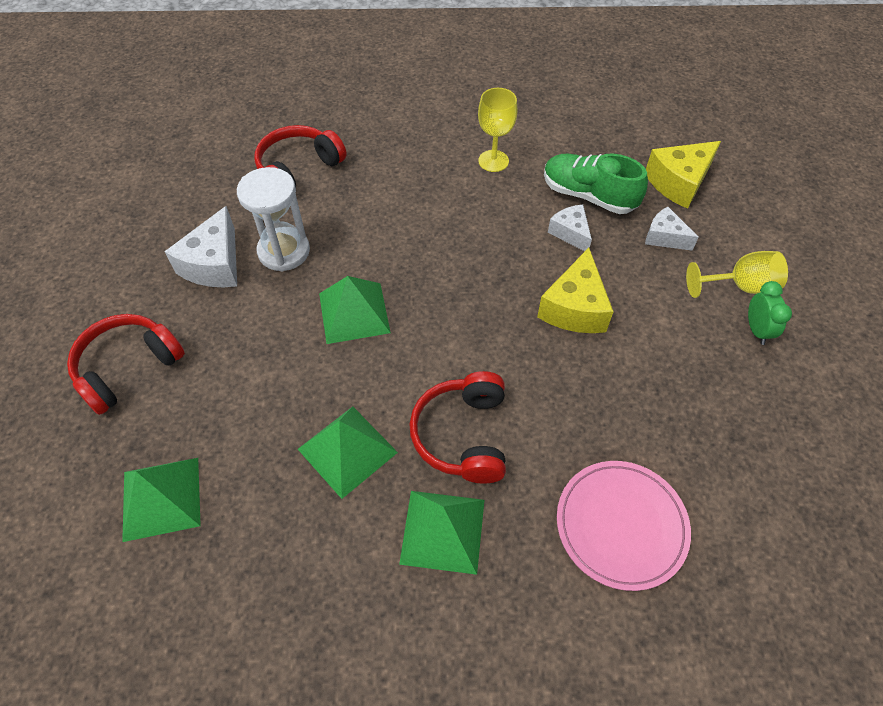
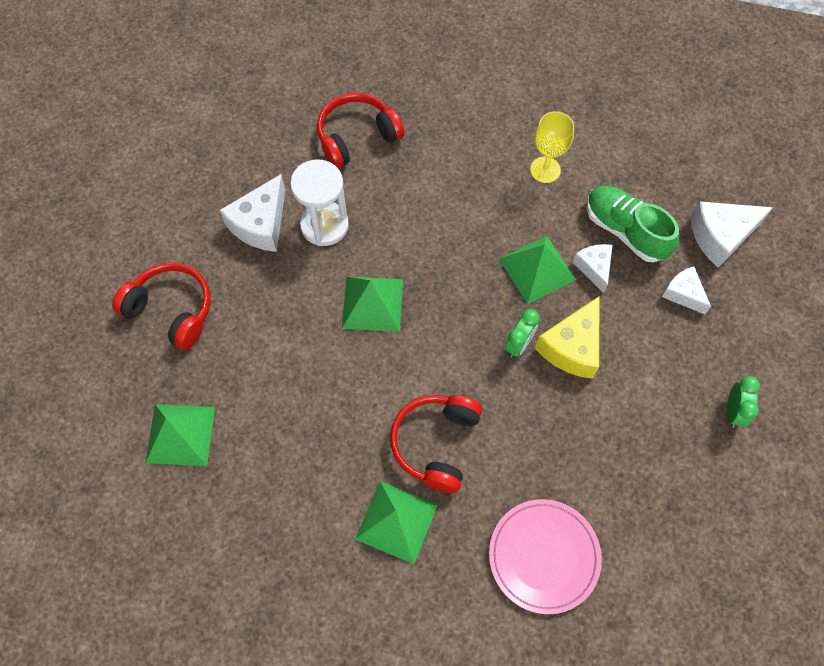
camera: 15 degrees right, 10 degrees up
(128, 368) = (171, 310): red headphones -> red headphones turned 60 degrees clockwise
(347, 451) = (336, 432): green pyramid -> green pyramid (537, 269)
(519, 317) = (518, 344): none -> green clock
(679, 182) = (720, 236): yellow cheese -> white cheese
(740, 286) = (735, 363): yellow goblet -> none

